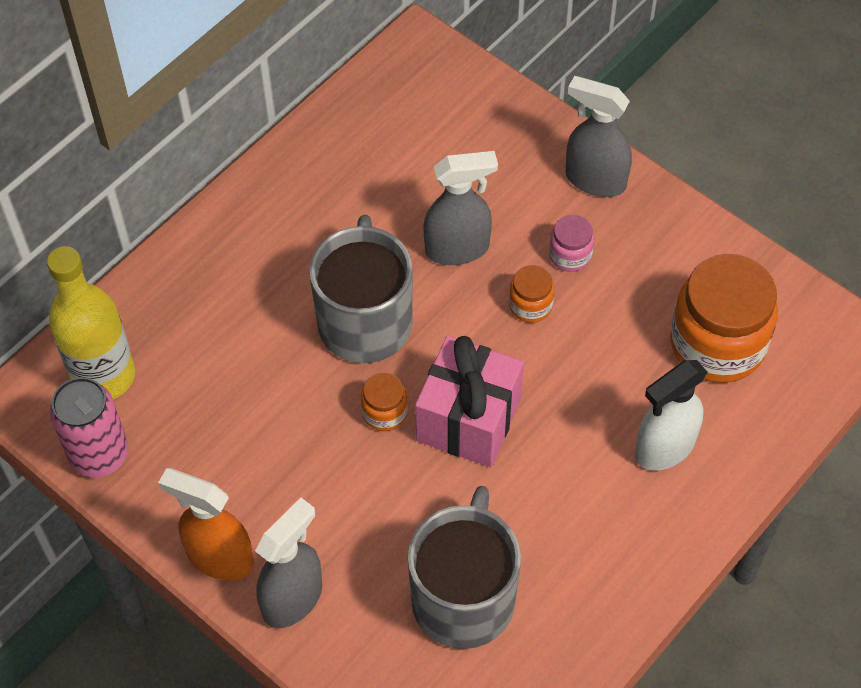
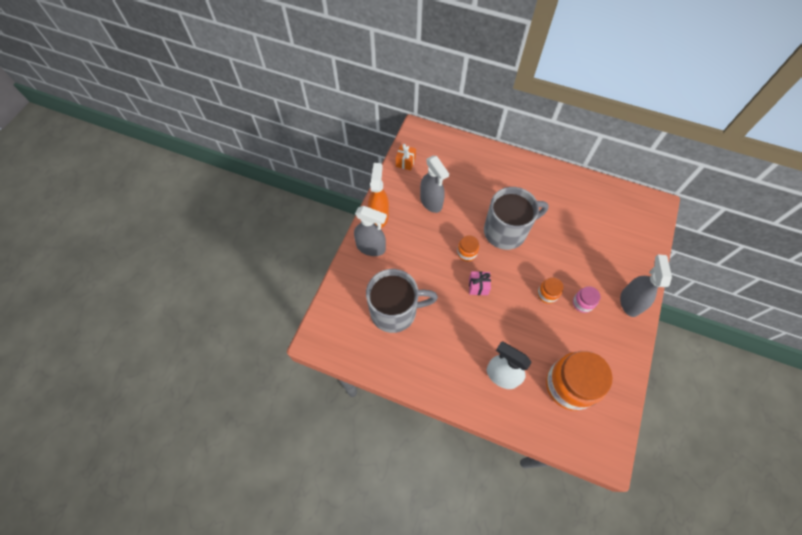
camera: 70 degrees right, 5 degrees up
(99, 454) = (405, 162): pink can -> orange gift
(103, 376) = (438, 151): yellow bottle -> none
(458, 248) = (560, 255): grey spray bottle -> grey spray bottle (431, 202)
(468, 419) = (478, 286): pink gift -> pink gift, size x0.48

